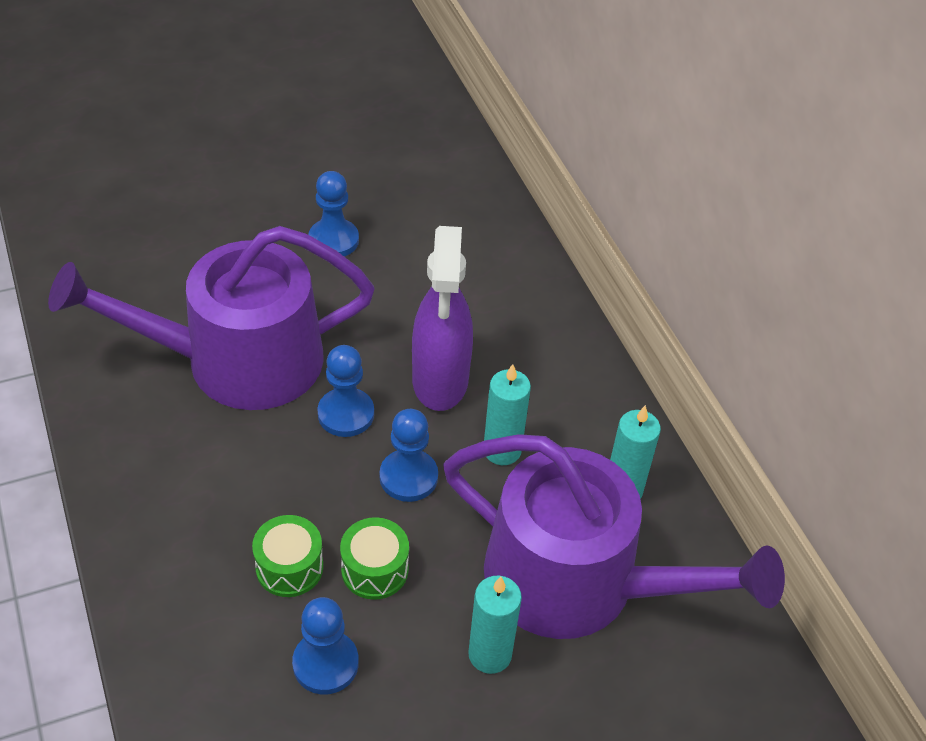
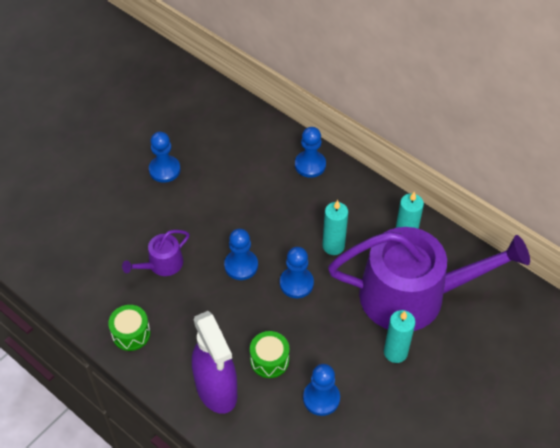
camera: 25 degrees left, 5 degrees up
(237, 361) = (162, 264): purple watering can -> purple watering can, size x0.42
(375, 569) = (312, 339): green drum -> green drum (131, 333)
(440, 381) = (277, 224): purple spray bottle -> purple spray bottle (216, 390)
(546, 322) = (310, 165): none -> blue pawn

